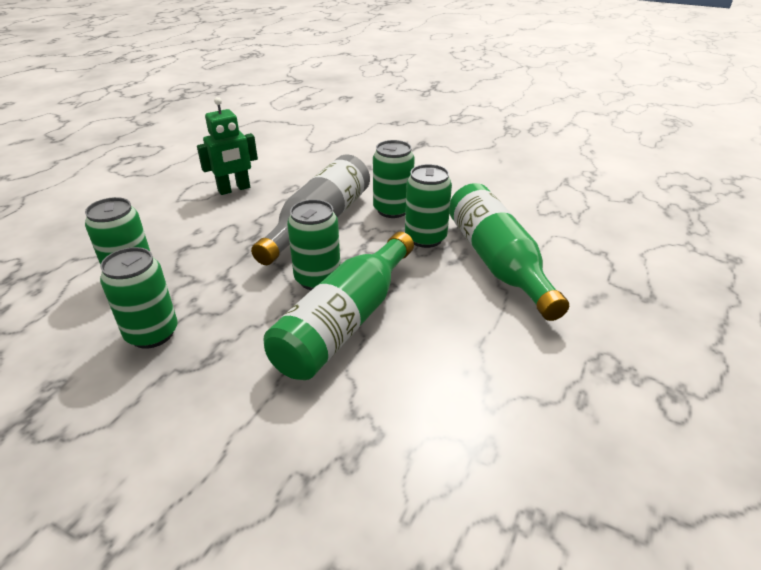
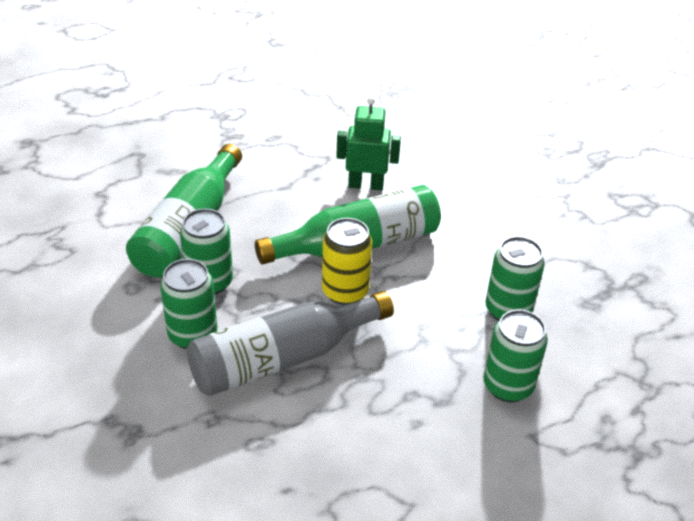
camera: 145 degrees left, 5 degrees up
(234, 189) = (328, 484): green robot -> green robot (365, 185)
(317, 279) = (345, 291): green can -> yellow can

